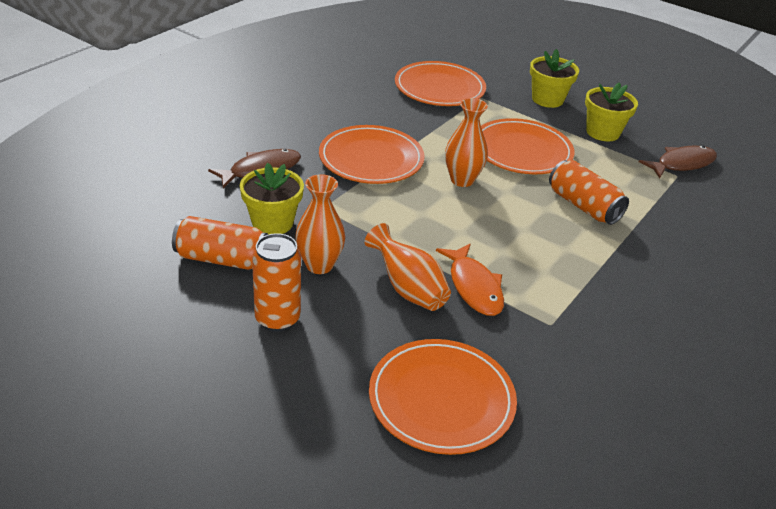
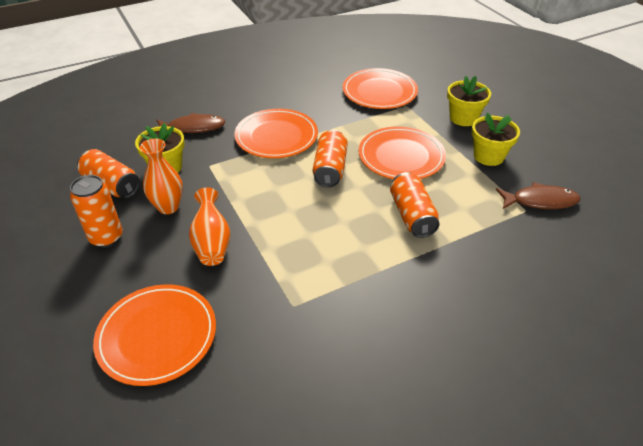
camera: 30 degrees right, 5 degrees up
(462, 180) = (330, 169): orange vase -> orange can
(474, 287) = (261, 256): orange fish -> none

